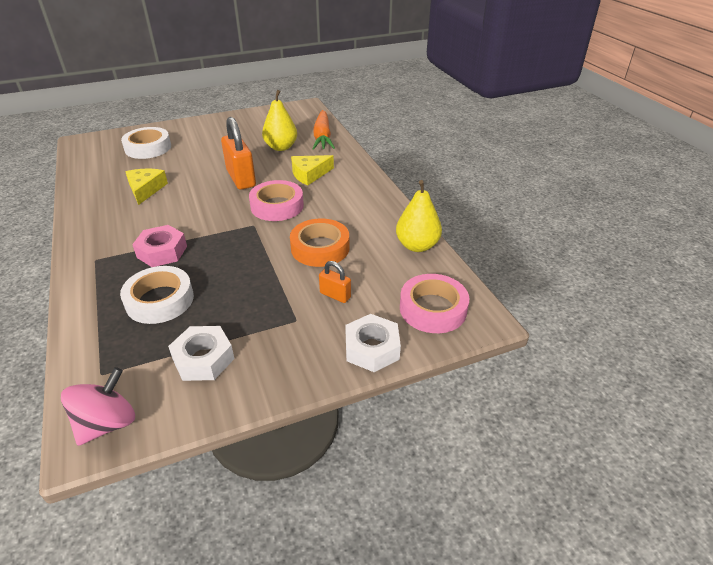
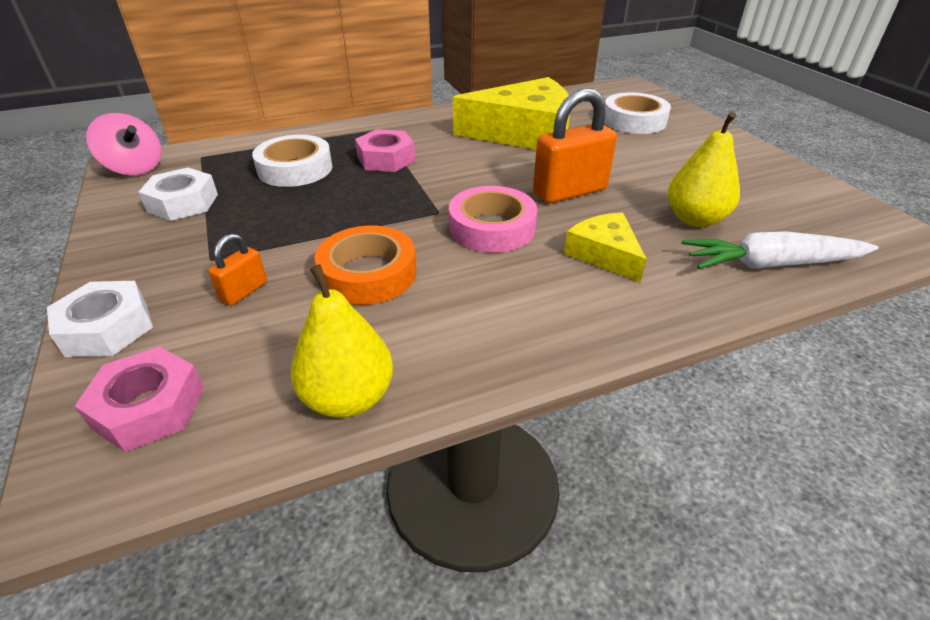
camera: 90 degrees right, 0 degrees up
(145, 189) = (525, 133): yellow cheese -> yellow cheese, size x1.95
(322, 137) = (771, 264): orange carrot -> white carrot
(433, 309) = (149, 407): pink tape -> pink nut

